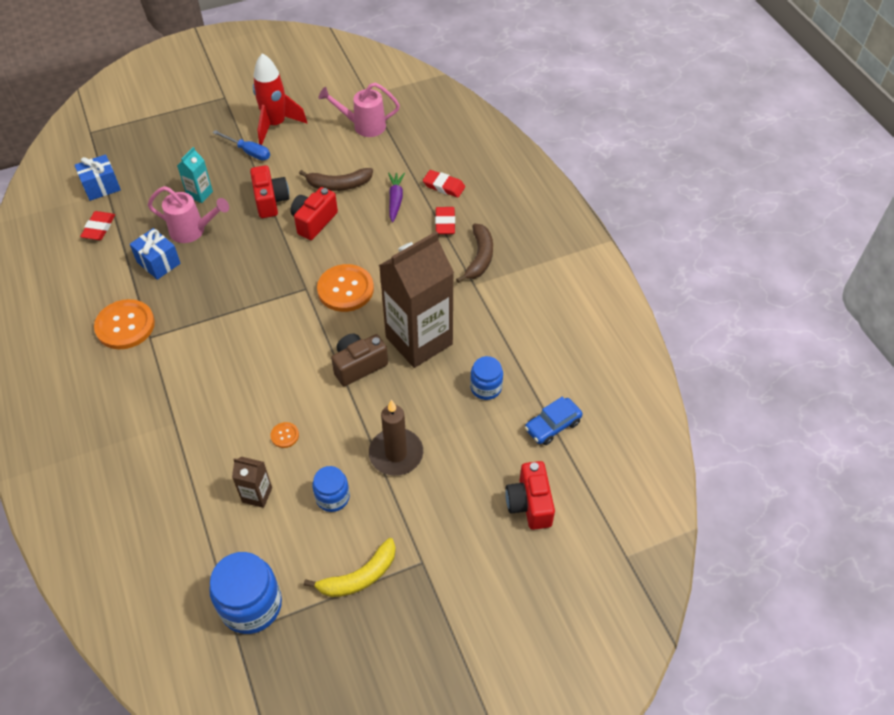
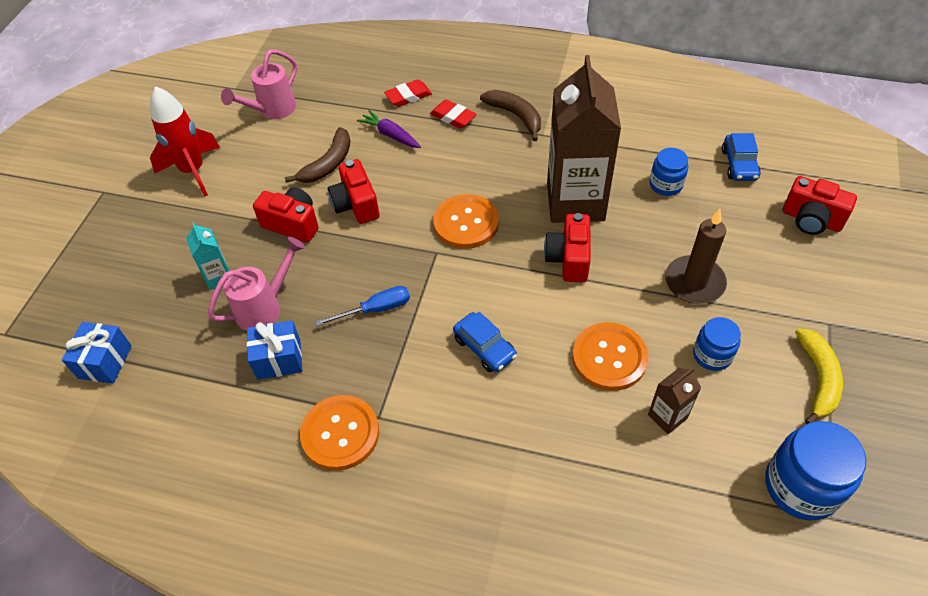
camera: 50 degrees left, 0 degrees up
(99, 228) = (167, 393): red eraser -> none
(242, 361) = (484, 348): none -> blue car
(248, 152) = (205, 209): blue screwdriver -> blue screwdriver (376, 309)
(285, 435) = (609, 358): orange button -> orange button, size x2.23
(358, 366) = (568, 259): brown camera -> red camera

